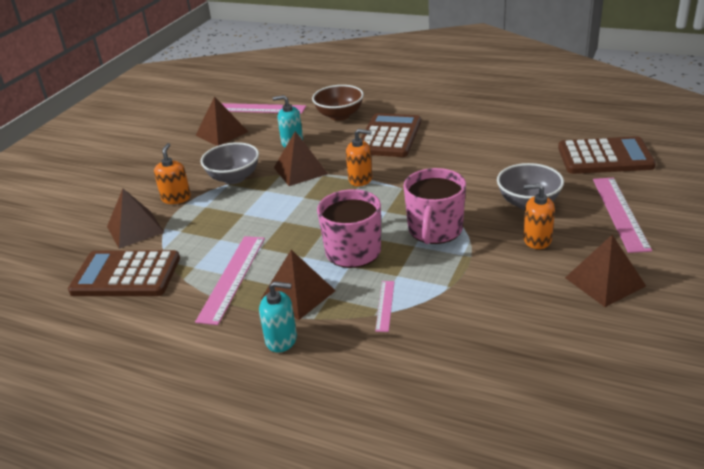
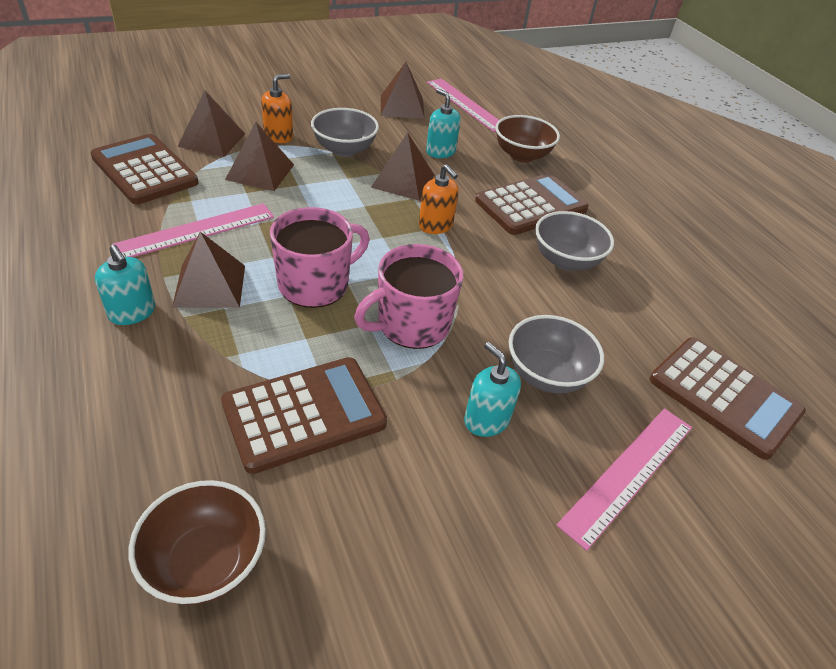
camera: 35 degrees right, 10 degrees up
(385, 305) = (248, 356): pink ruler -> none
(451, 150) = (566, 260): none -> grey bowl
(459, 303) = (304, 414): none -> brown calculator
(530, 388) = (206, 562): none -> brown bowl
(537, 240) = (486, 420): orange soap dispenser -> turquoise soap dispenser
(605, 281) = (473, 531): brown pyramid -> brown pyramid (260, 172)

